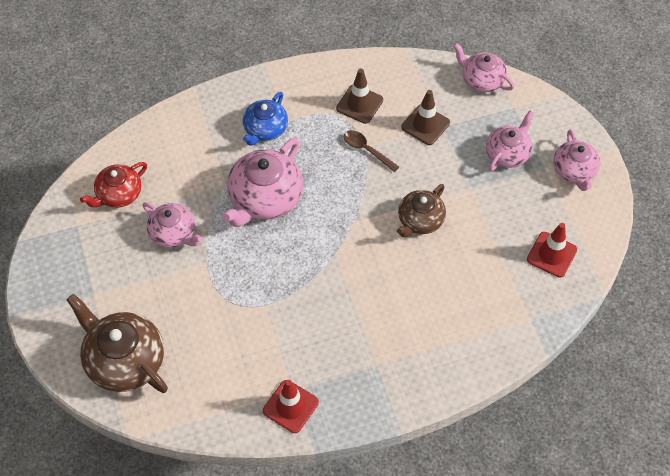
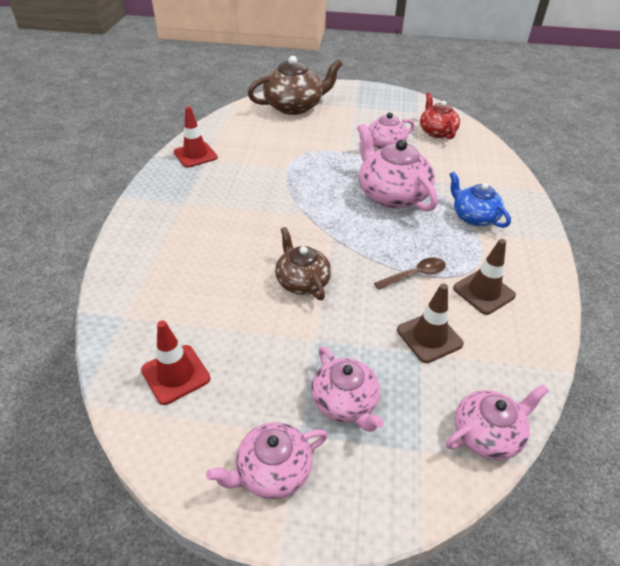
camera: 115 degrees right, 15 degrees down
(574, 170) = (272, 471): pink teapot -> pink teapot turned 45 degrees counterclockwise

